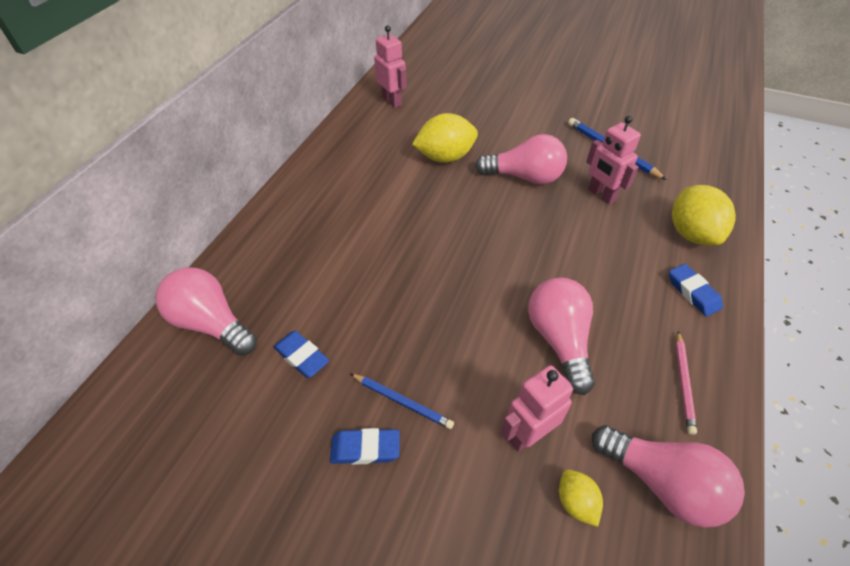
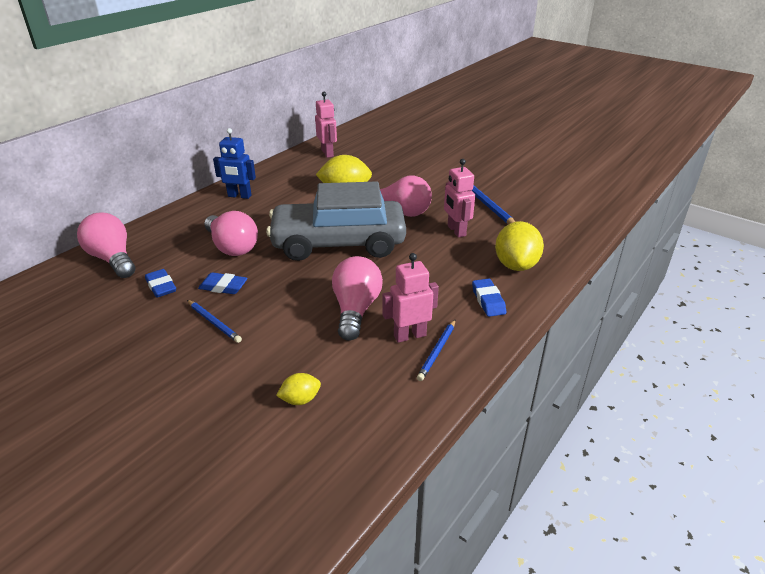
camera: 15 degrees right, 15 degrees down
(321, 186) = (239, 196): none -> blue robot
(365, 449) = (171, 342): blue eraser -> blue eraser (223, 287)
(482, 239) = (338, 243): none -> grey car
(527, 434) = (292, 357): pink robot -> pink robot (409, 335)
(575, 502) = (300, 399): yellow lemon -> yellow lemon turned 75 degrees clockwise
(662, 483) = (375, 403): pink light bulb -> pink light bulb (232, 247)
(683, 383) = (437, 351): pink pencil -> blue pencil

